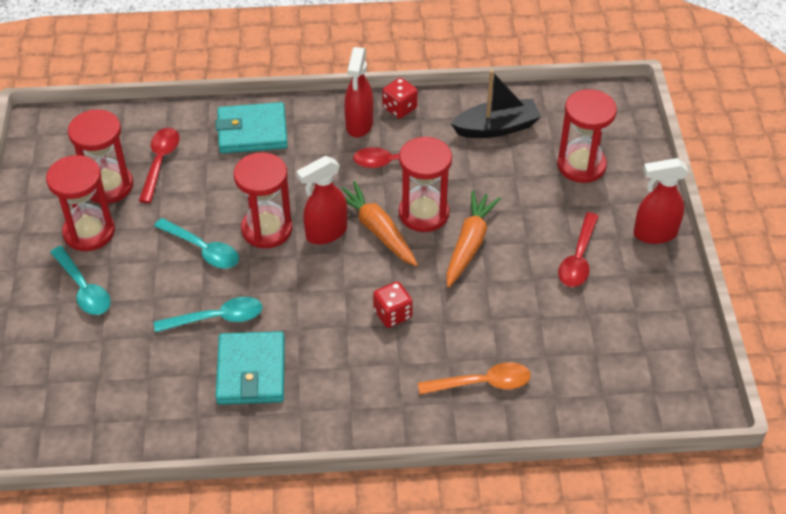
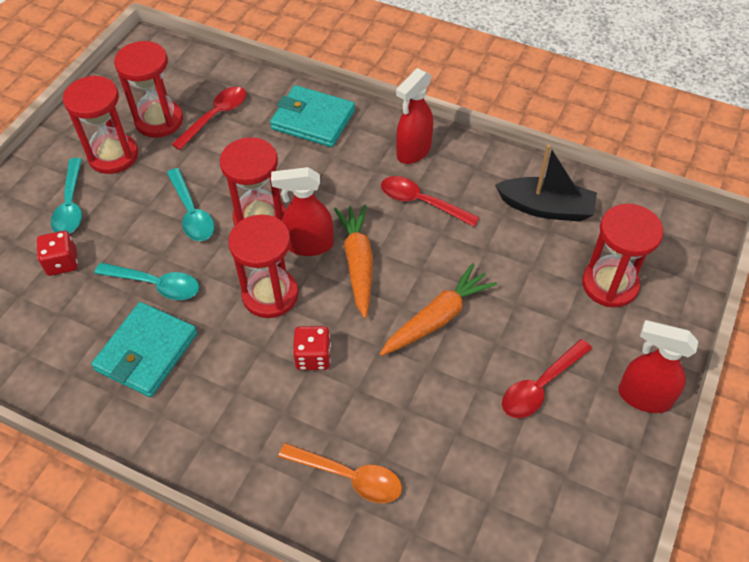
camera: 30 degrees right, 5 degrees up
(399, 108) = (463, 150): red dice -> red dice (62, 263)
(423, 213) = (414, 266): red hourglass -> red hourglass (270, 295)

